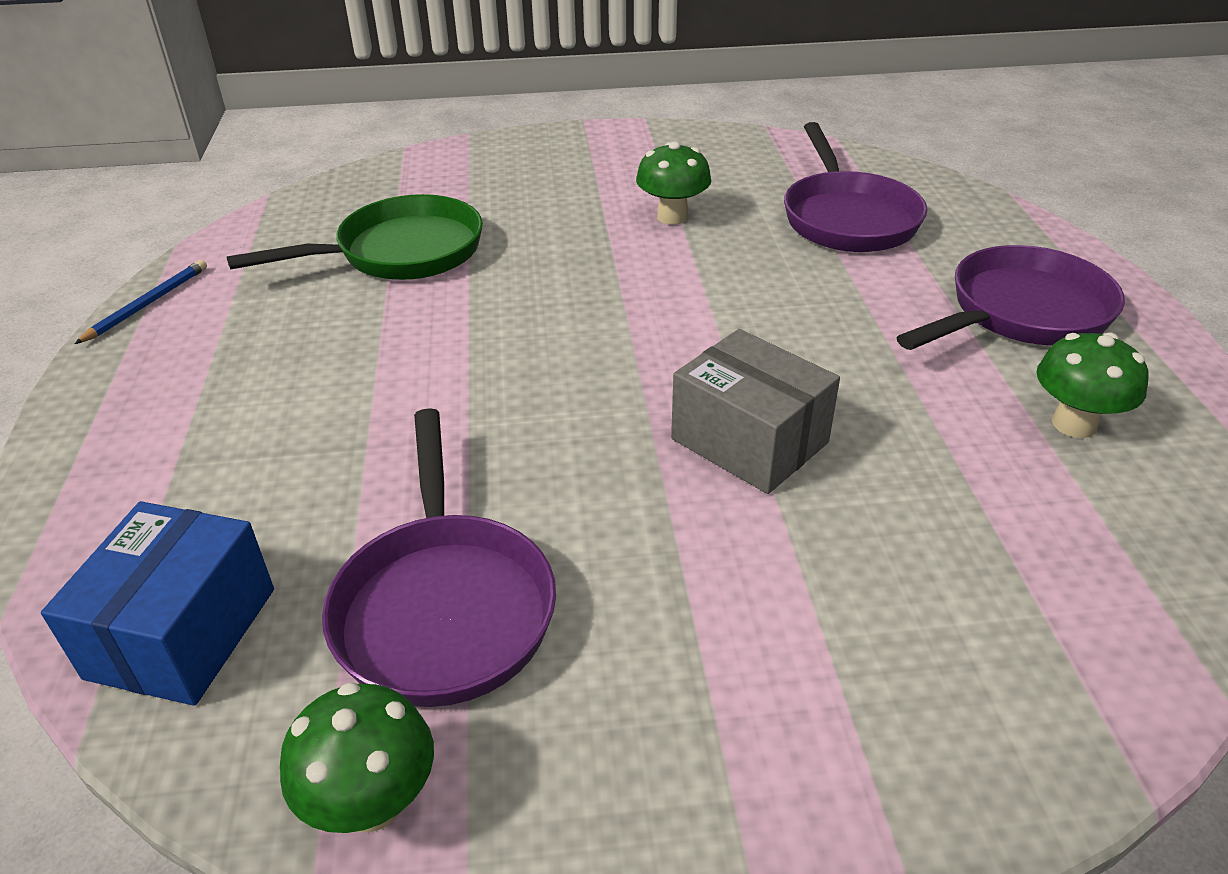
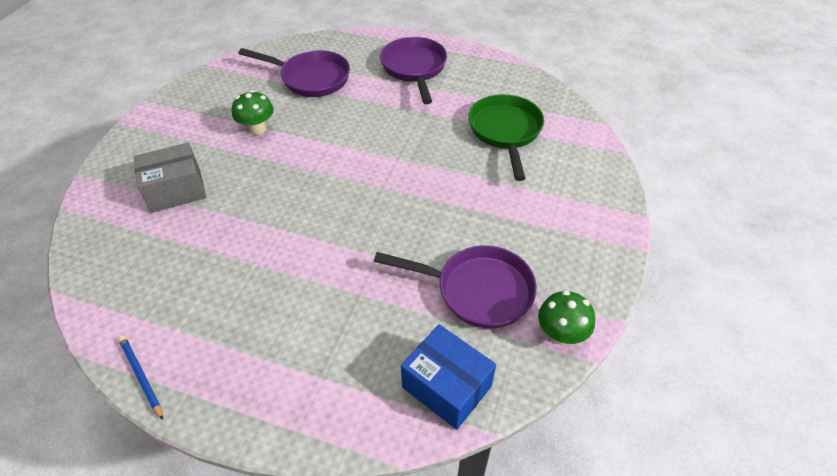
camera: 65 degrees left, 10 degrees up
(401, 252) = (194, 240): green pan -> green pan (505, 132)
(749, 441) = (438, 170): grey box -> grey box (176, 190)
(1074, 424) = (481, 89): green mushroom -> none

